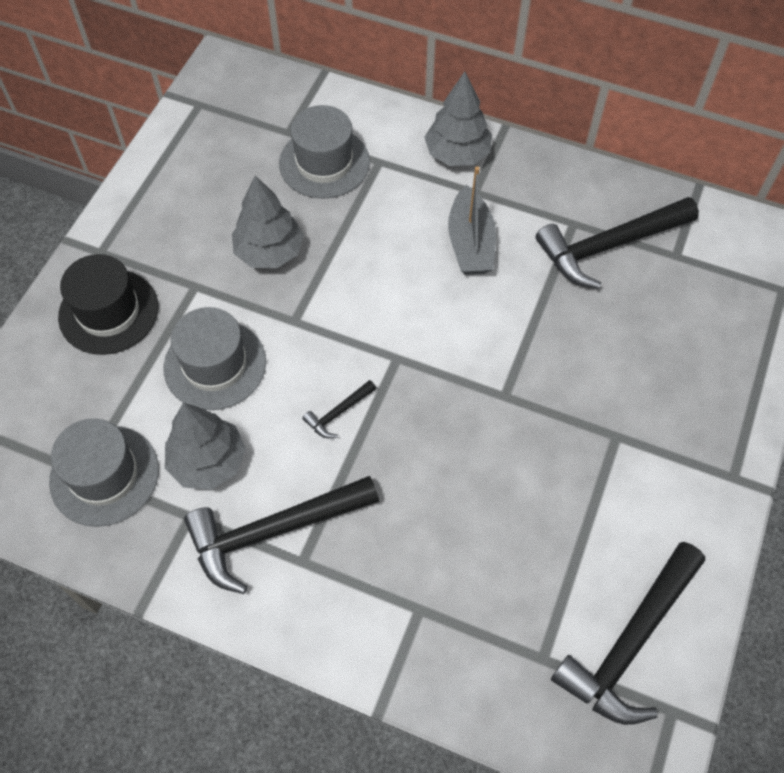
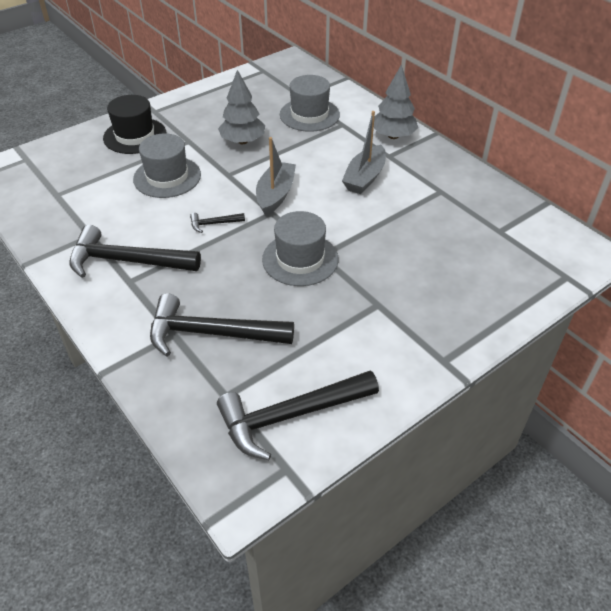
camera: 30 degrees right, 15 degrees down
(104, 475) = (65, 200): grey hat -> grey hat (300, 259)
(208, 461) = (123, 216): grey tree -> none
(381, 326) = (275, 195): none -> grey boat
(608, 246) = (455, 210): black hammer -> black hammer (211, 333)

